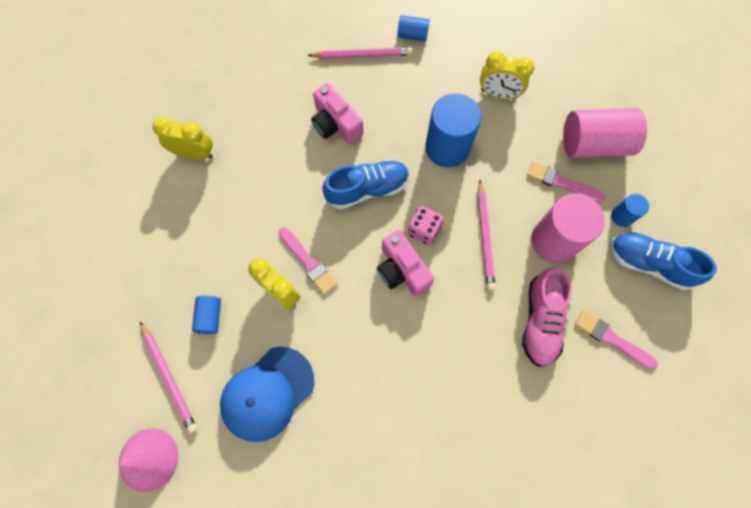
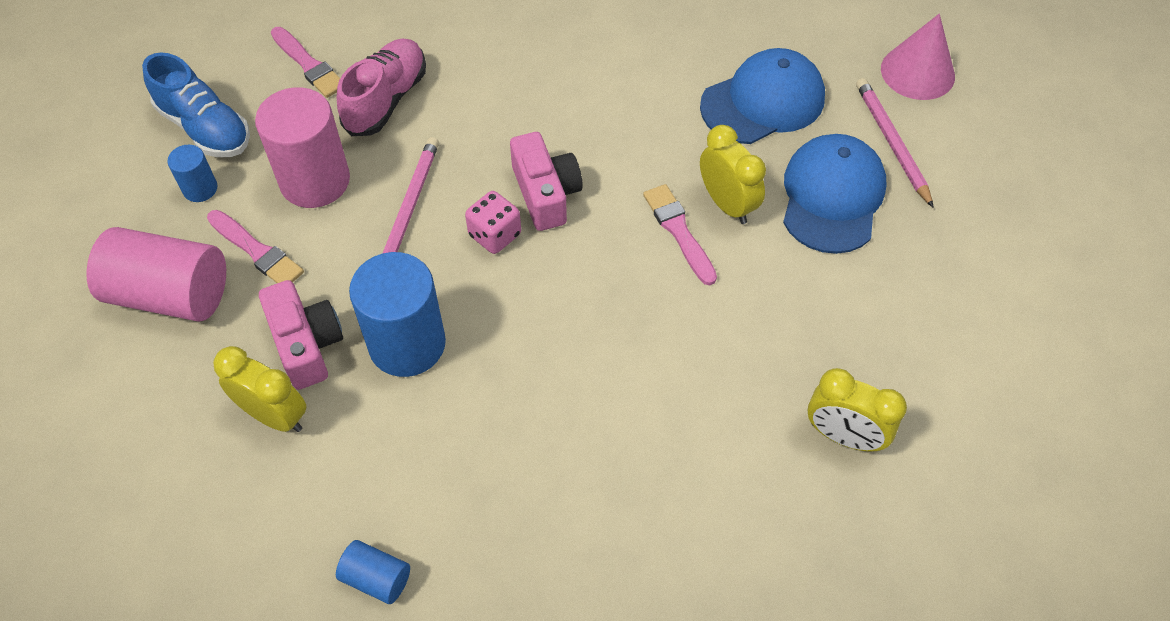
camera: 165 degrees left, 15 degrees down
(210, 317) = (832, 196): blue cylinder -> blue cap
(336, 124) = (582, 430): pink camera -> pink camera (306, 344)
(362, 55) = (492, 558): pink pencil -> none
(367, 189) = (560, 311): blue shoe -> none

